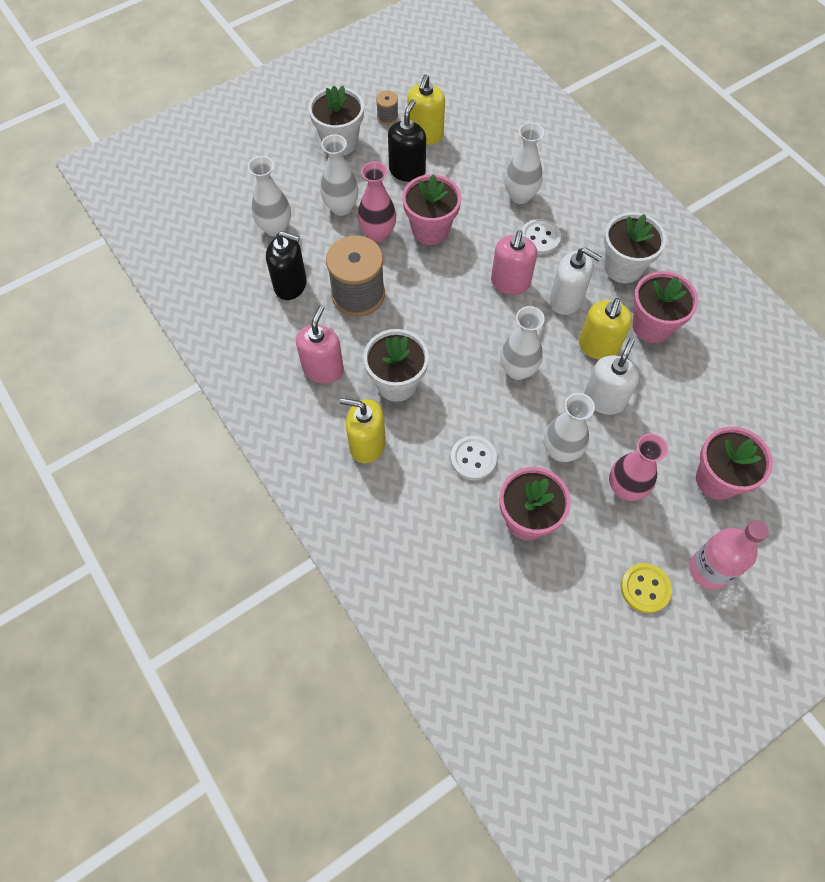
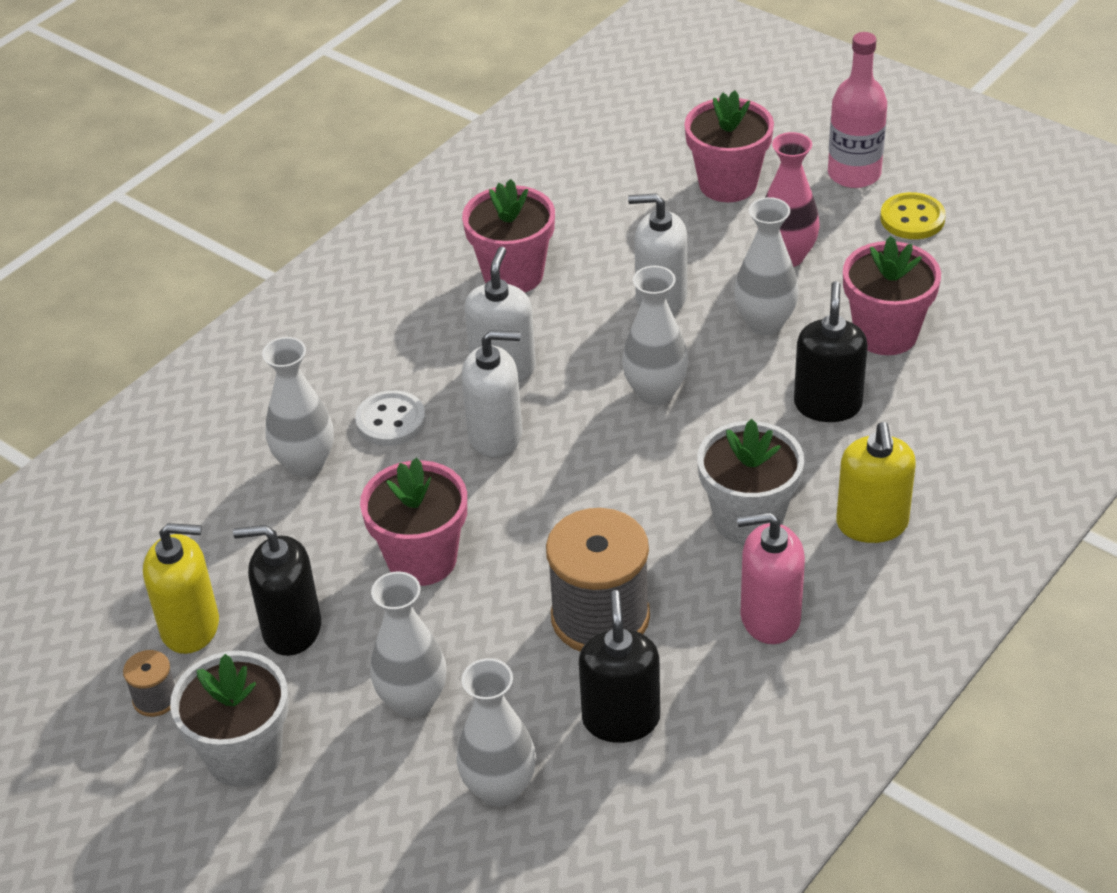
camera: 105 degrees left, 20 degrees down
(377, 233) = (455, 629): pink vase -> none
(473, 459) = (827, 405): white button -> black soap dispenser
(510, 282) = (495, 435): pink soap dispenser -> white soap dispenser
(598, 346) = (573, 319): yellow soap dispenser -> none
(623, 267) = (416, 320): white flower pot -> none

